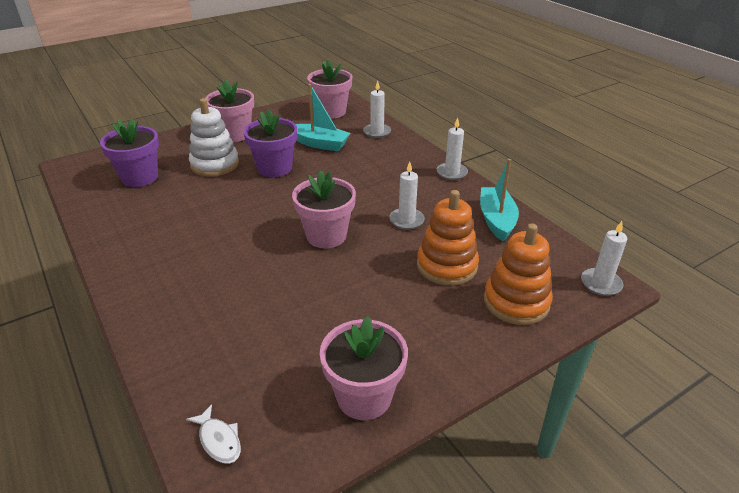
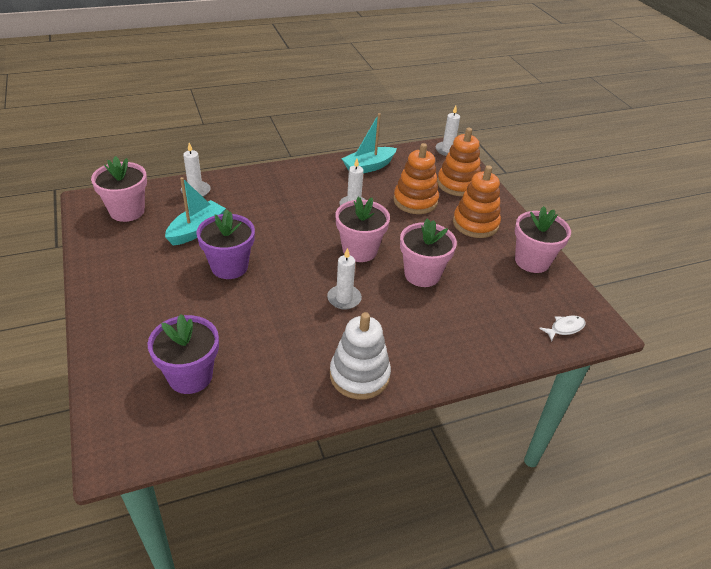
camera: 80 degrees left, 5 degrees up
(215, 164) = (195, 310): white stacking toy -> white stacking toy (359, 375)
(235, 134) = (130, 289): pink flower pot -> pink flower pot (422, 274)
(427, 327) = (475, 224): none -> orange stacking toy
(451, 173) = (294, 169): white candle -> white candle (344, 299)
(496, 220) = (368, 167): turquoise boat -> turquoise boat turned 45 degrees counterclockwise

